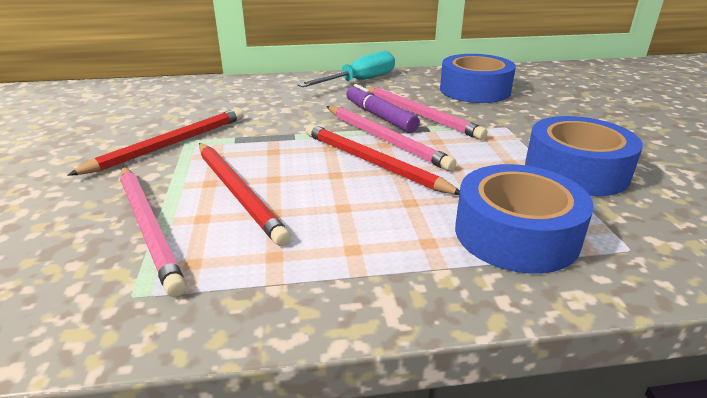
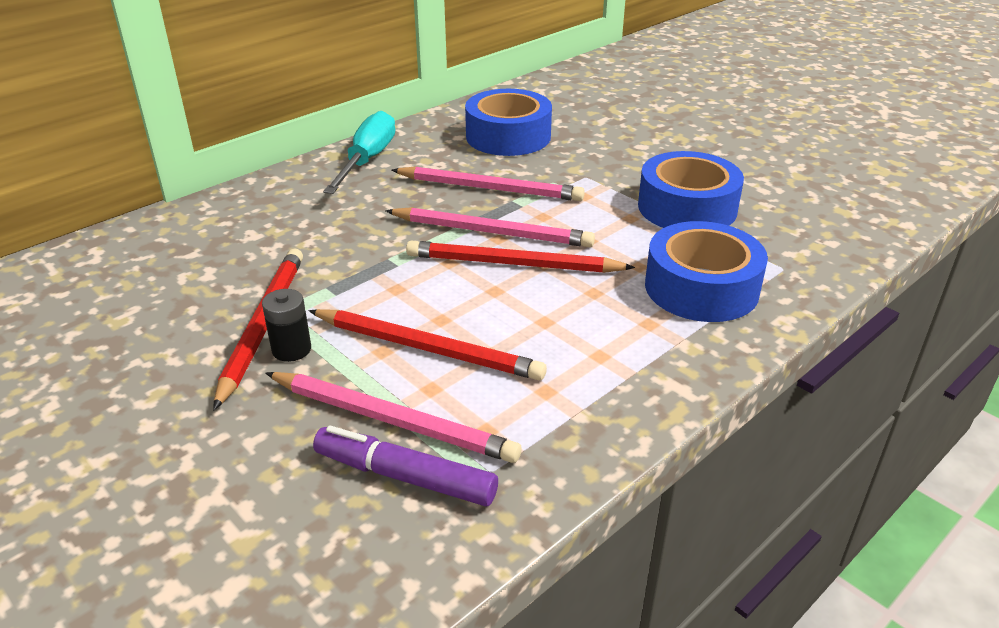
camera: 35 degrees left, 5 degrees up
(163, 162) = (291, 349): none -> black battery
(380, 117) = (452, 204): purple marker -> purple marker (405, 477)

